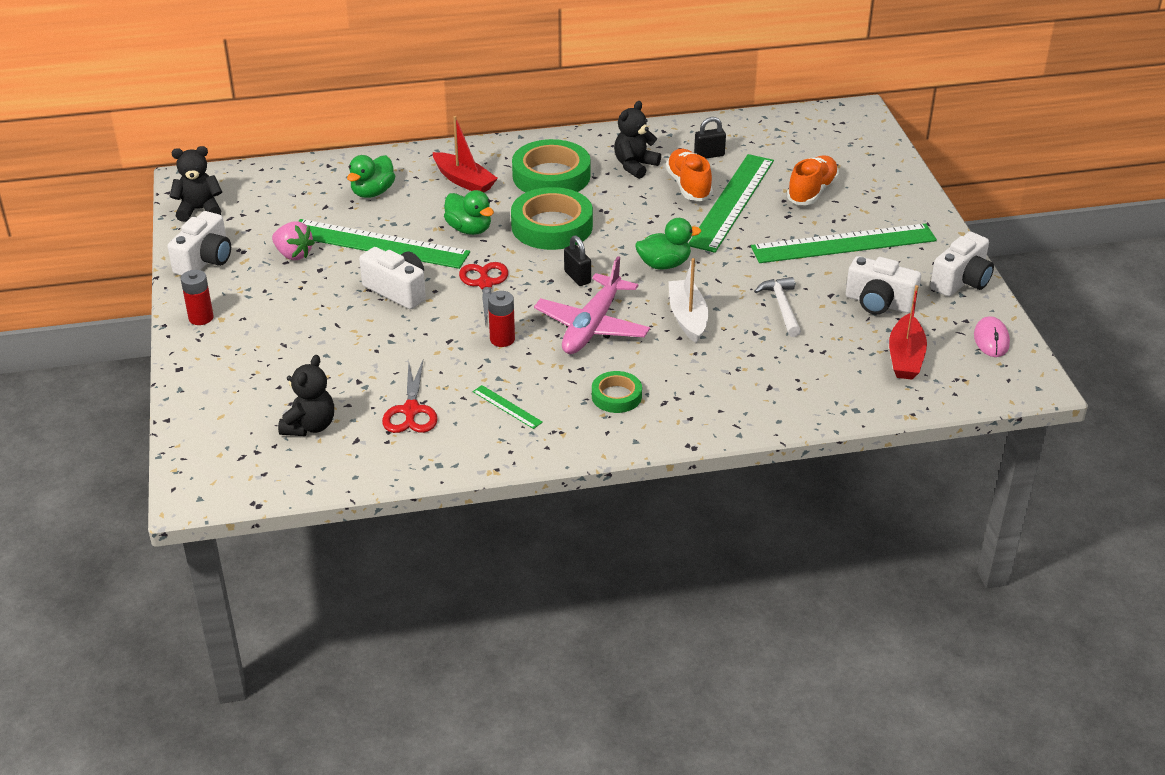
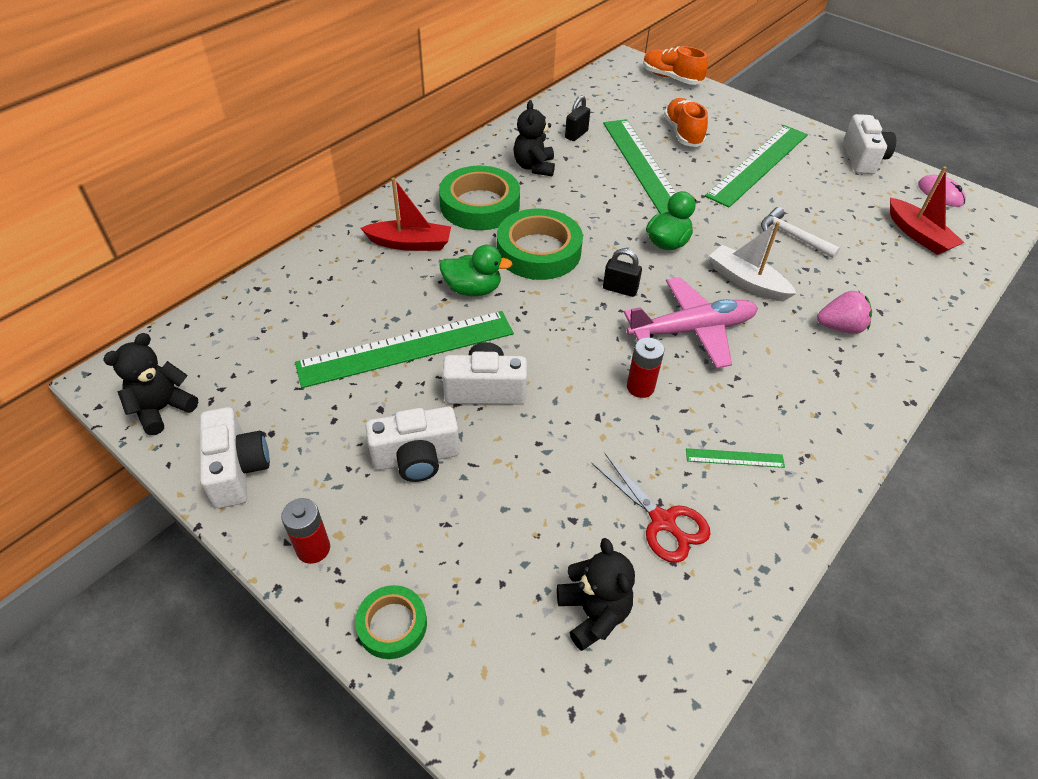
camera: 40 degrees left, 10 degrees up
(293, 254) = (332, 406): pink strawberry -> pink strawberry (840, 327)
(372, 192) = (336, 296): green duck -> none
(485, 284) = (555, 338): red scissors -> none
(592, 326) = (691, 330): pink plane -> pink plane turned 90 degrees counterclockwise
(616, 396) = (798, 388): green tape -> green tape (392, 624)
(688, 186) = (595, 166): orange shoe -> orange shoe (671, 78)
(879, 303) = (843, 200): white camera -> white camera (416, 458)

